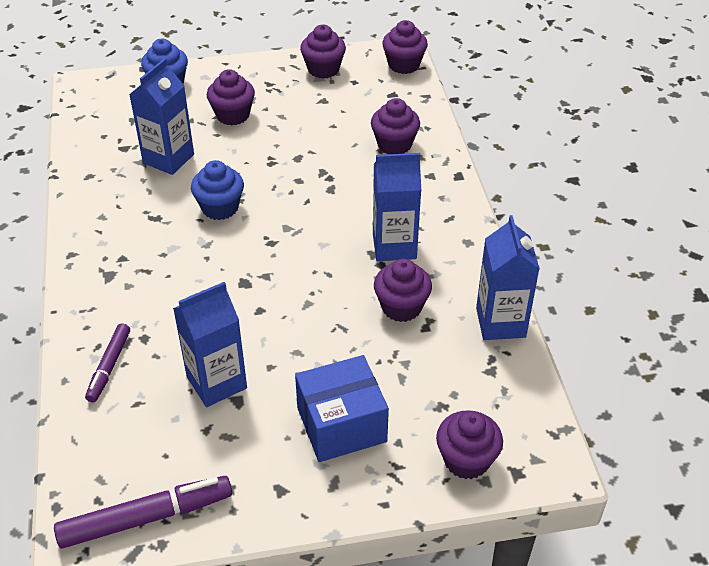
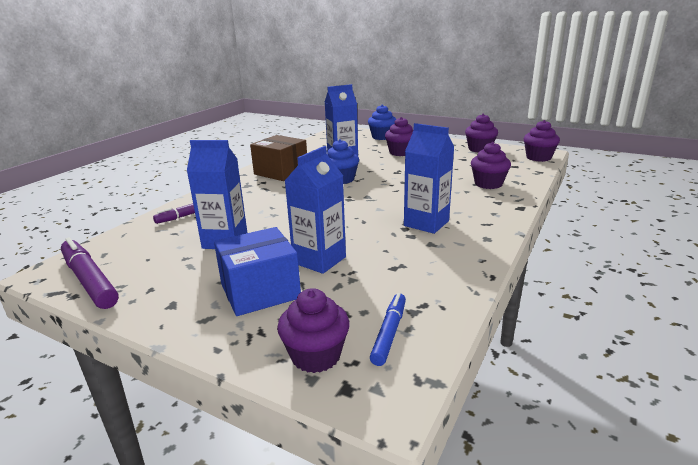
camera: 40 degrees right, 20 degrees down
(120, 226) = (281, 172): none -> brown box
(146, 518) = (89, 280): purple marker -> purple marker turned 150 degrees counterclockwise
(341, 425) = (260, 291): blue box -> blue box turned 45 degrees counterclockwise
(401, 307) = (390, 251): purple cupcake -> none
(495, 404) = (389, 333): none -> blue marker
(500, 322) = (459, 287): blue carton -> blue carton (319, 260)

